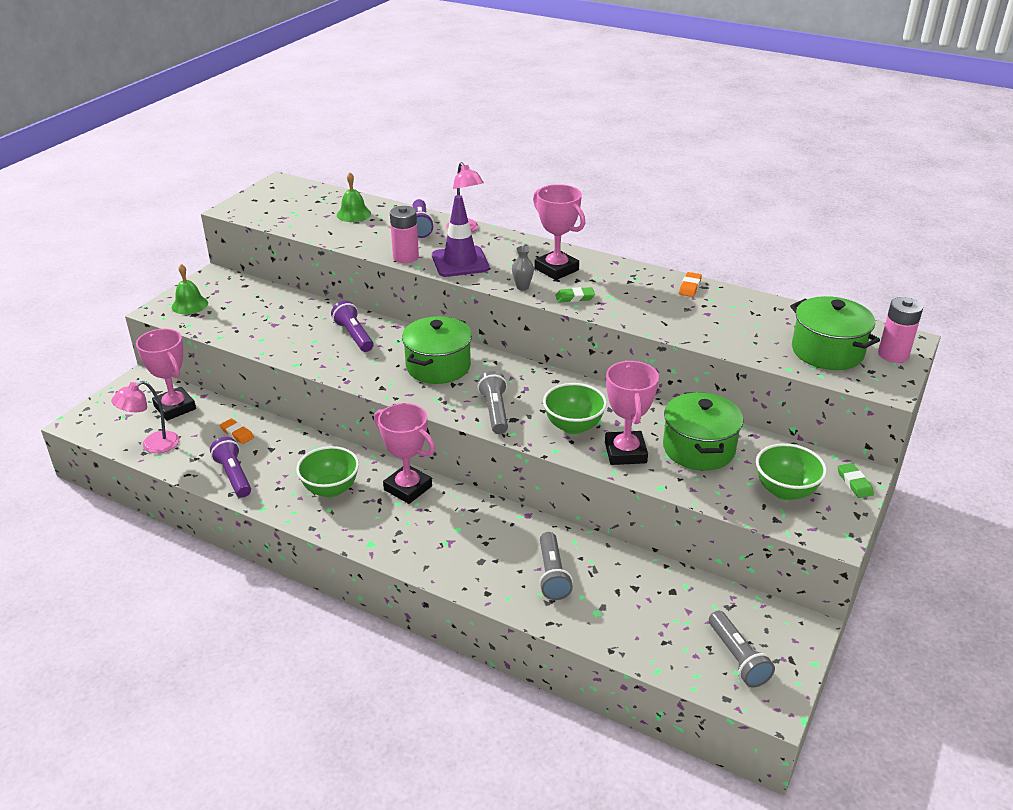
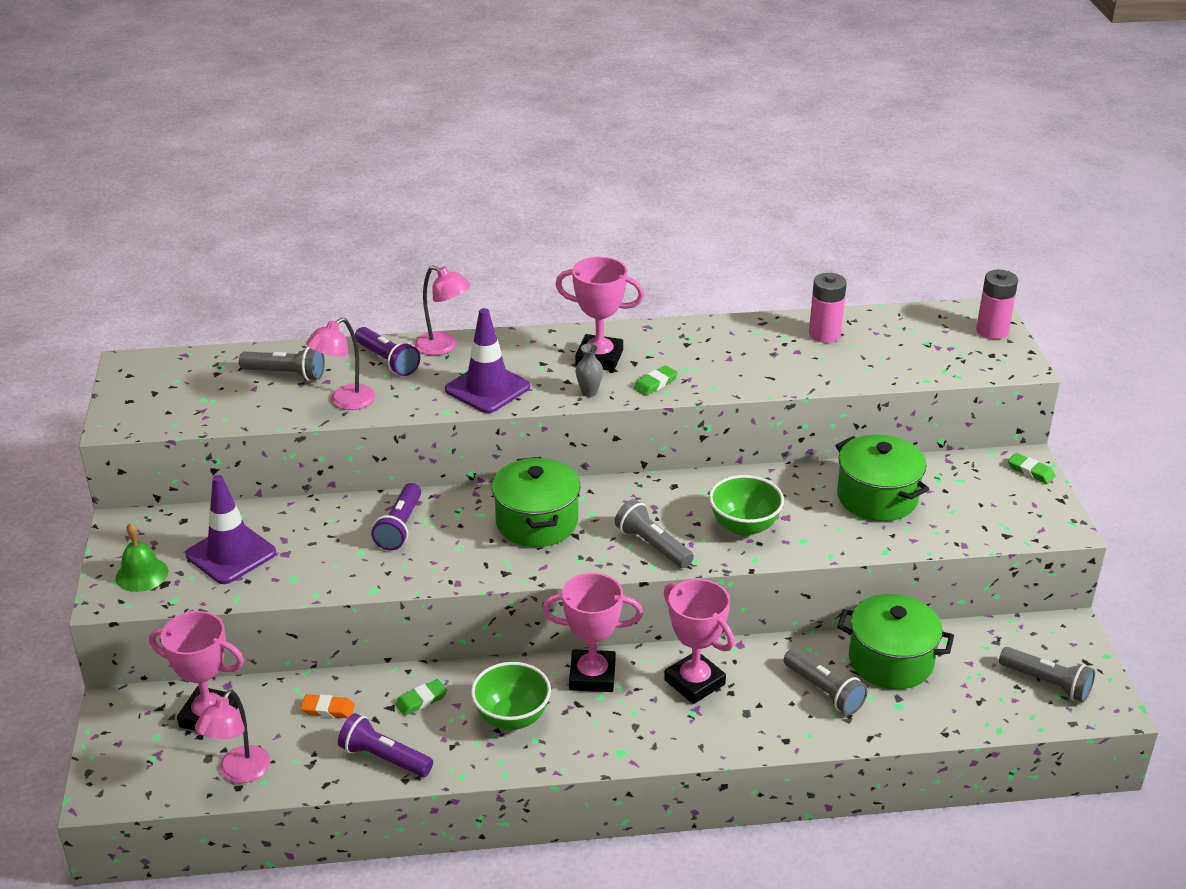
camera: 35 degrees left, 0 degrees up
(246, 313) = (231, 554): none -> purple traffic cone
(292, 453) = (421, 700): none -> green eraser
(353, 214) = (286, 374): green bell -> grey flashlight
(354, 336) = (400, 527): purple flashlight -> purple flashlight turned 105 degrees counterclockwise
(366, 240) = (345, 402): none -> pink lamp
(405, 257) = (419, 406): pink battery -> pink battery (824, 334)
(625, 452) = (819, 531): pink trophy -> pink trophy (694, 682)
(690, 287) = (750, 328): orange eraser -> none
(785, 491) = (987, 505): green bowl -> none
(827, 351) = (938, 349): green pot -> green pot (890, 660)

